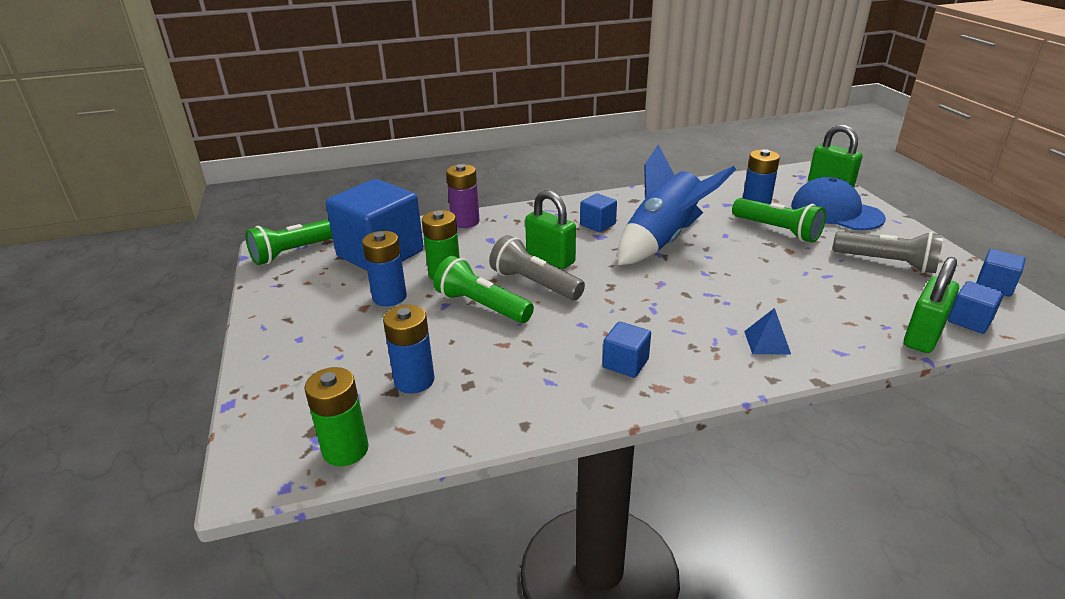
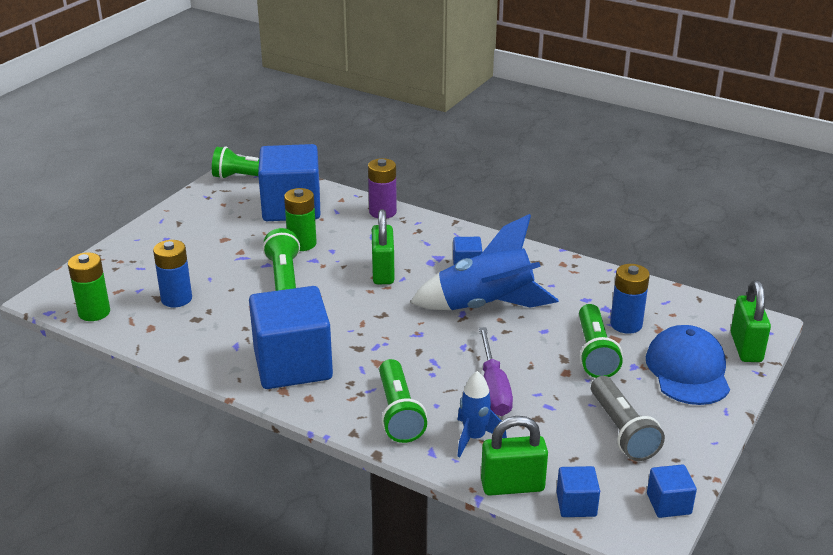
camera: 45 degrees right, 0 degrees up
(389, 297) = (247, 241): blue battery -> none
(534, 284) = (339, 283): grey flashlight -> none
(625, 363) = (293, 365): blue cube -> blue cube, size x2.26
(767, 342) = (399, 413): blue pyramid -> green flashlight
(778, 286) = (493, 388): none -> purple screwdriver
(839, 324) = (474, 438): none -> blue rocket

